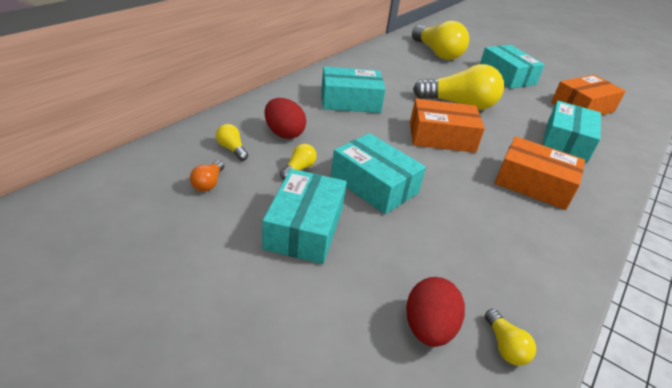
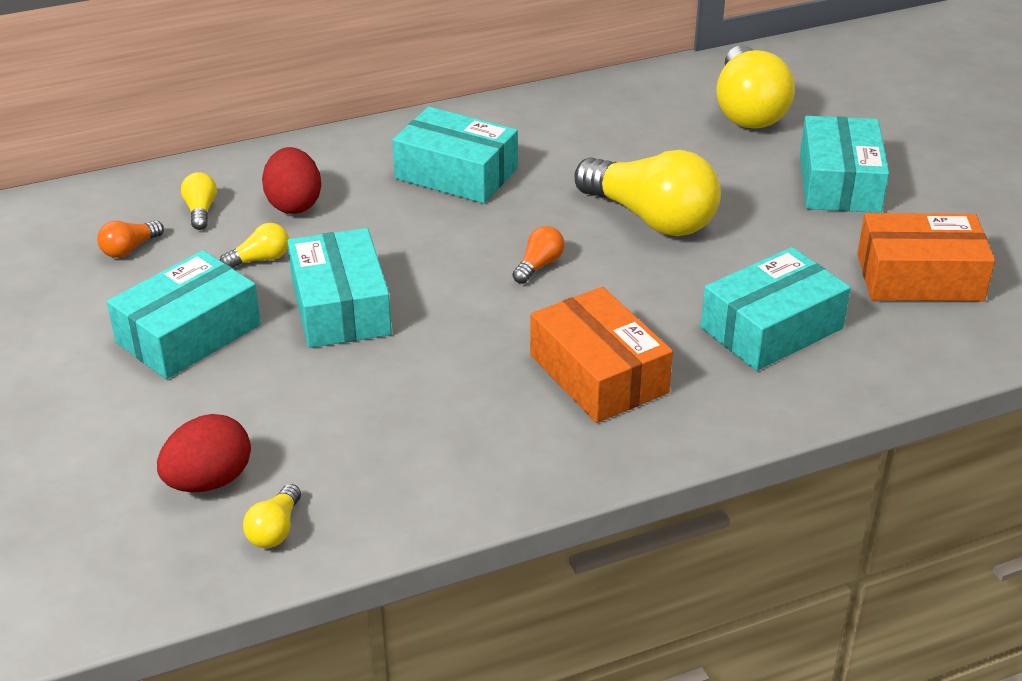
camera: 35 degrees right, 0 degrees up
(441, 137) = (539, 265): orange box -> orange light bulb

